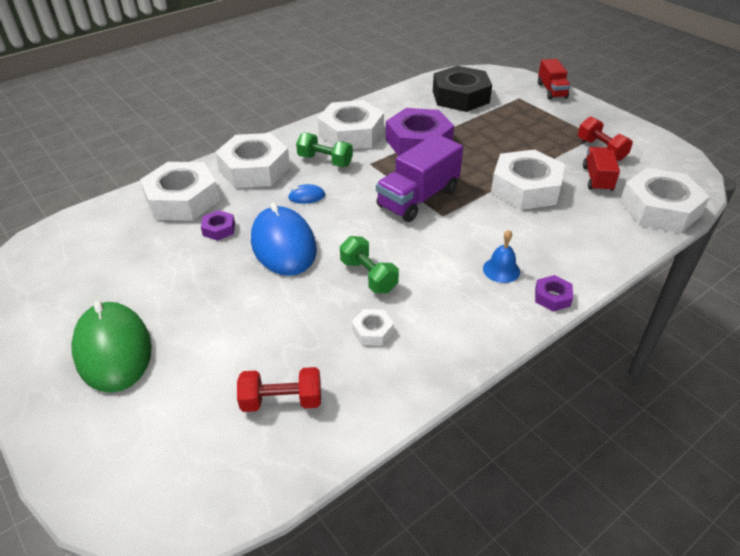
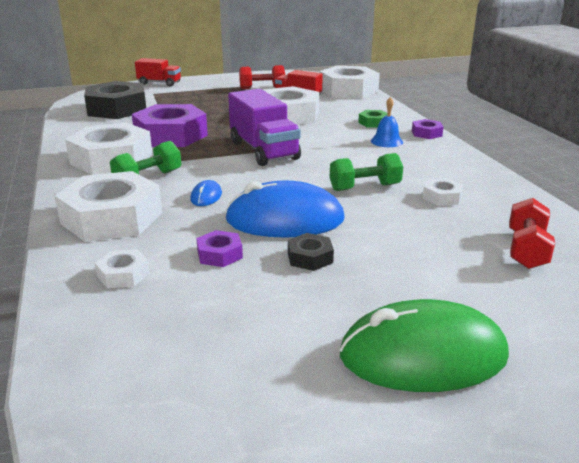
camera: 70 degrees left, 15 degrees down
(182, 199) = (123, 274): white nut -> white nut, size x0.44
(227, 271) = (310, 257): none -> black nut
(554, 250) = (373, 123): none -> green nut

